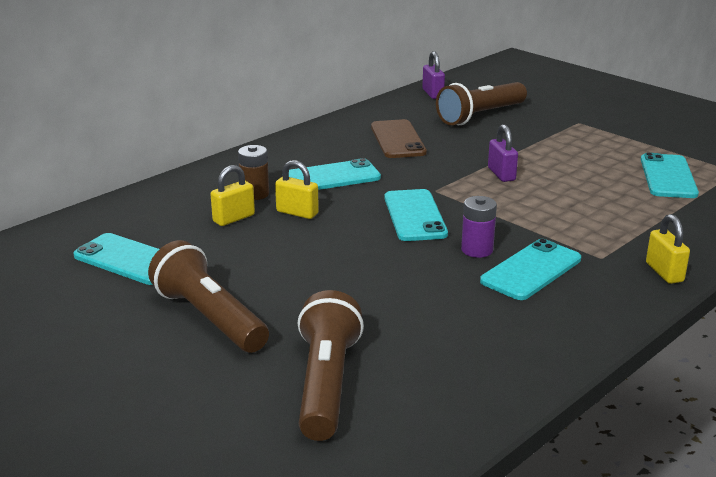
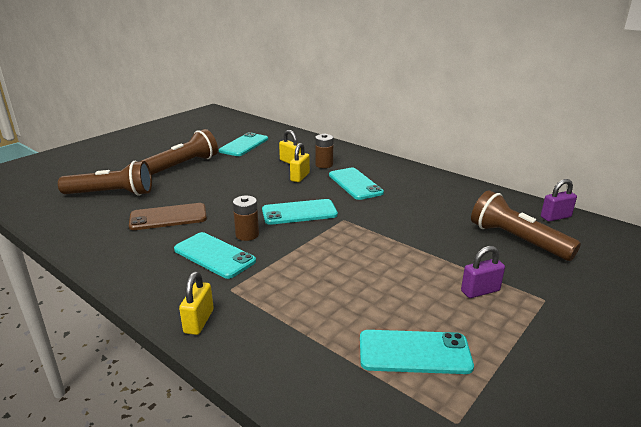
camera: 85 degrees right, 0 degrees up
(397, 140) = (434, 204): brown phone -> brown phone (168, 217)
(477, 250) = (247, 235): purple battery -> brown battery
(501, 174) = (383, 248): purple padlock -> purple padlock (480, 291)
(664, 272) = (199, 321): yellow padlock -> yellow padlock turned 60 degrees counterclockwise

